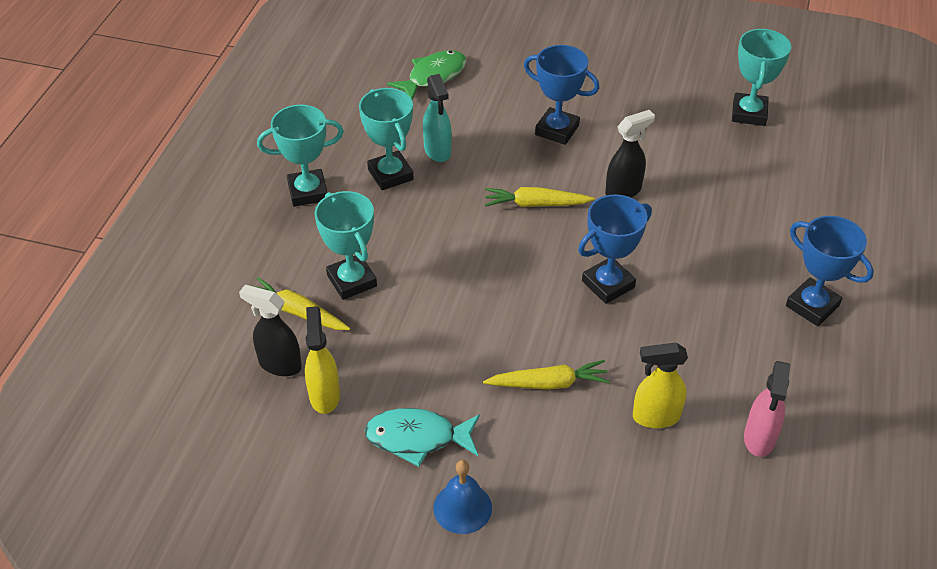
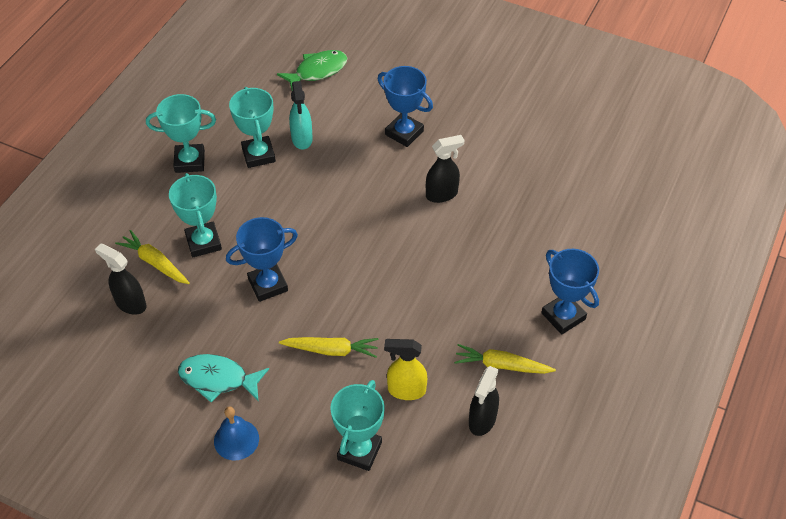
camera: 10 degrees right, 5 degrees up
(324, 395) = (157, 334): yellow spray bottle -> none
(535, 204) = (367, 196): yellow carrot -> yellow carrot (501, 365)
(608, 284) = (404, 274): blue trophy -> blue trophy (268, 285)
(749, 113) = (569, 138): turquoise trophy -> turquoise trophy (359, 451)
(759, 438) = (482, 420): pink spray bottle -> black spray bottle

